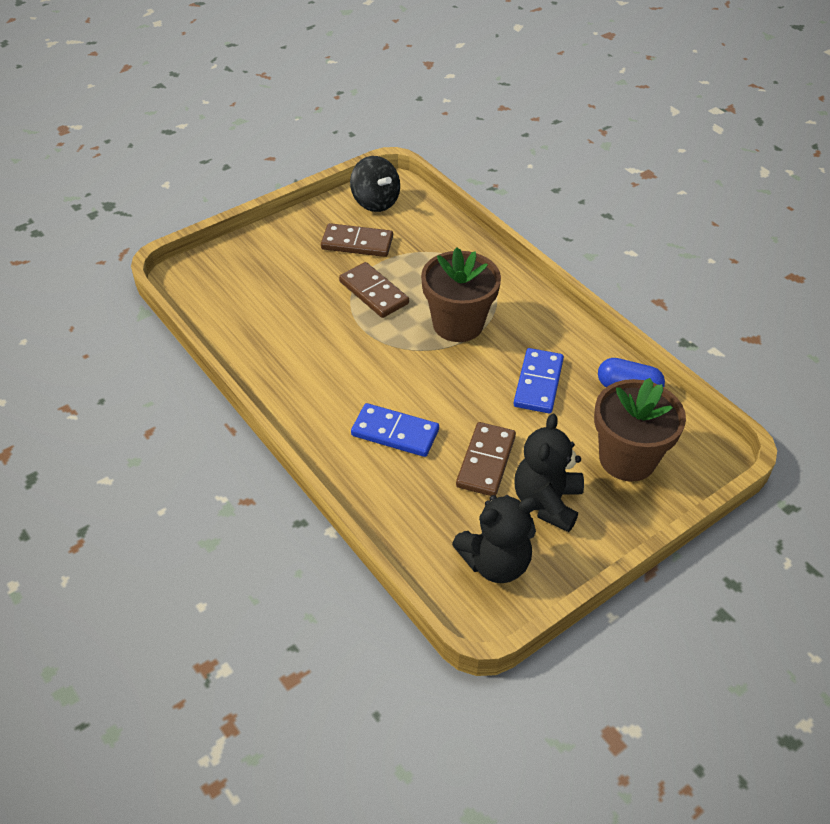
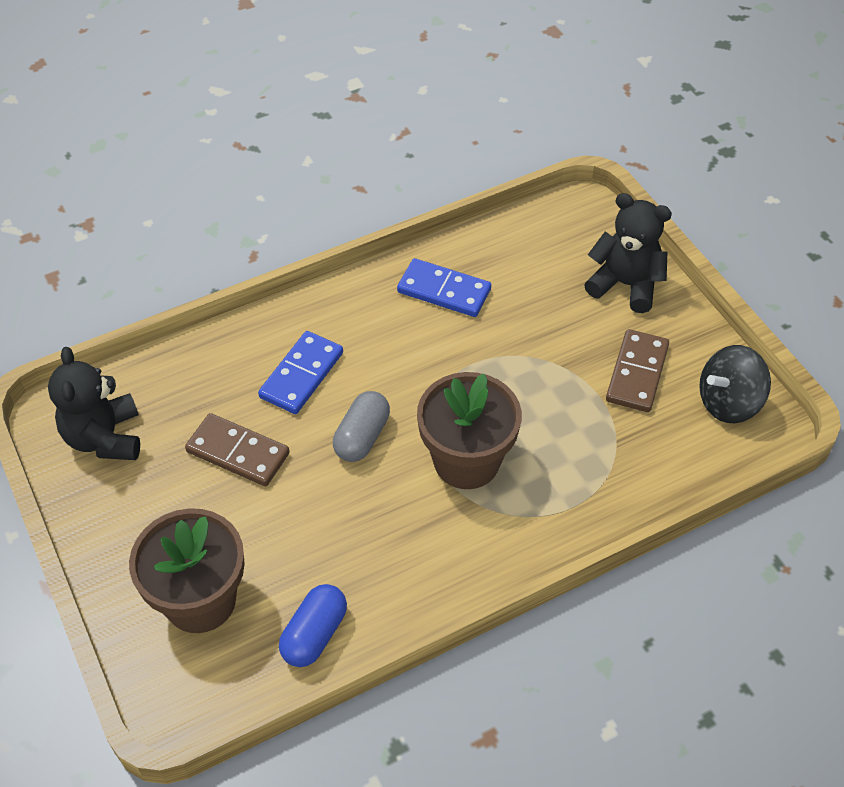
camera: 100 degrees right, 5 degrees up
(373, 293) = (537, 380): brown domino -> none
(450, 385) = (362, 437): none -> grey capsule
(538, 383) = (345, 530): blue domino -> blue domino (444, 291)
(547, 502) = (164, 500): black teddy bear -> black teddy bear (625, 285)

